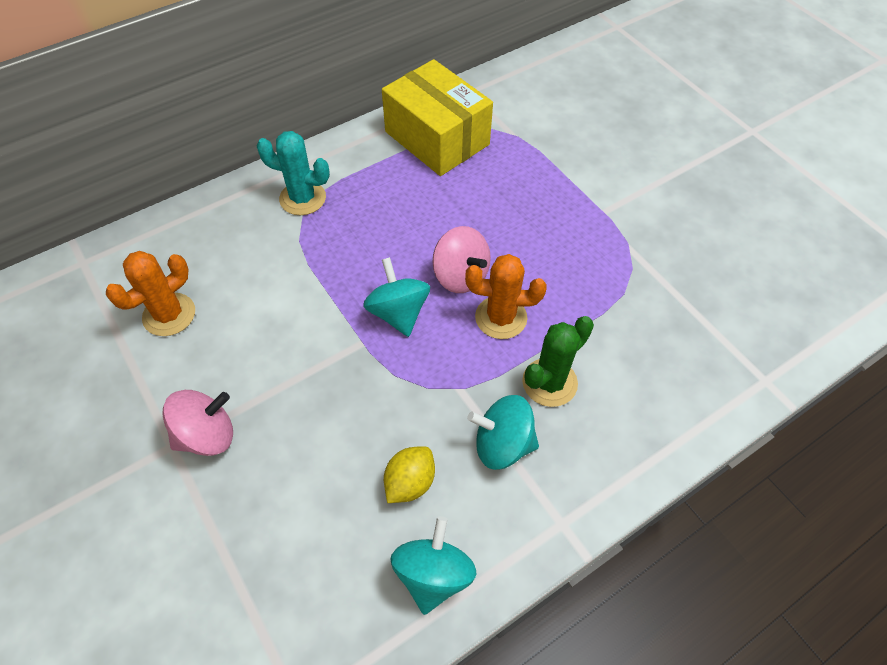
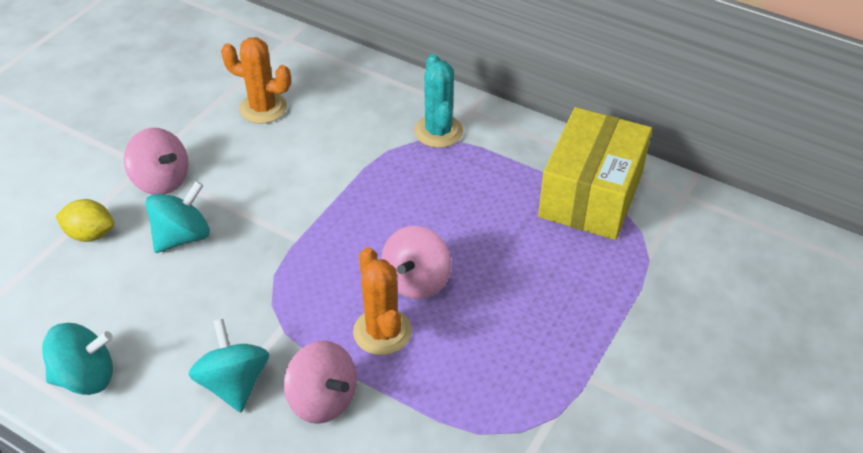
camera: 65 degrees right, 10 degrees down
(398, 313) = (344, 251): turquoise spinning top -> turquoise spinning top (182, 236)
(410, 482) = (167, 327): yellow lemon -> yellow lemon (90, 234)
(549, 382) = (323, 399): green cactus -> pink spinning top

